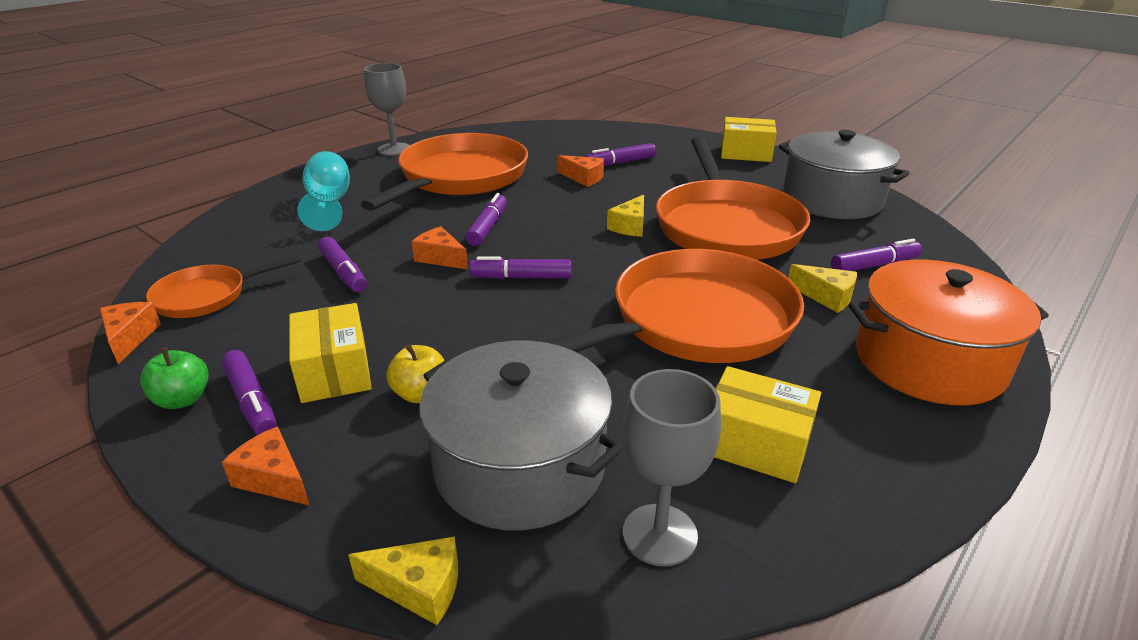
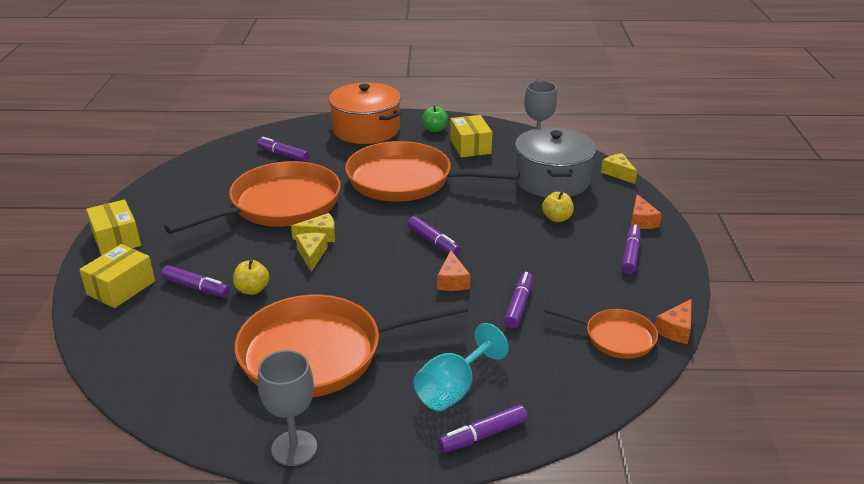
camera: 130 degrees left, 0 degrees up
(183, 399) = (662, 273): green apple -> green apple (435, 129)
(334, 371) = (582, 247): yellow box -> yellow box (121, 288)
(488, 227) = (389, 287): purple marker -> purple marker (483, 435)
(583, 178) = (252, 289): orange cheese -> yellow apple
(826, 297) = (336, 158): yellow cheese -> yellow cheese (311, 255)
(832, 199) = (192, 184): grey pot -> none

